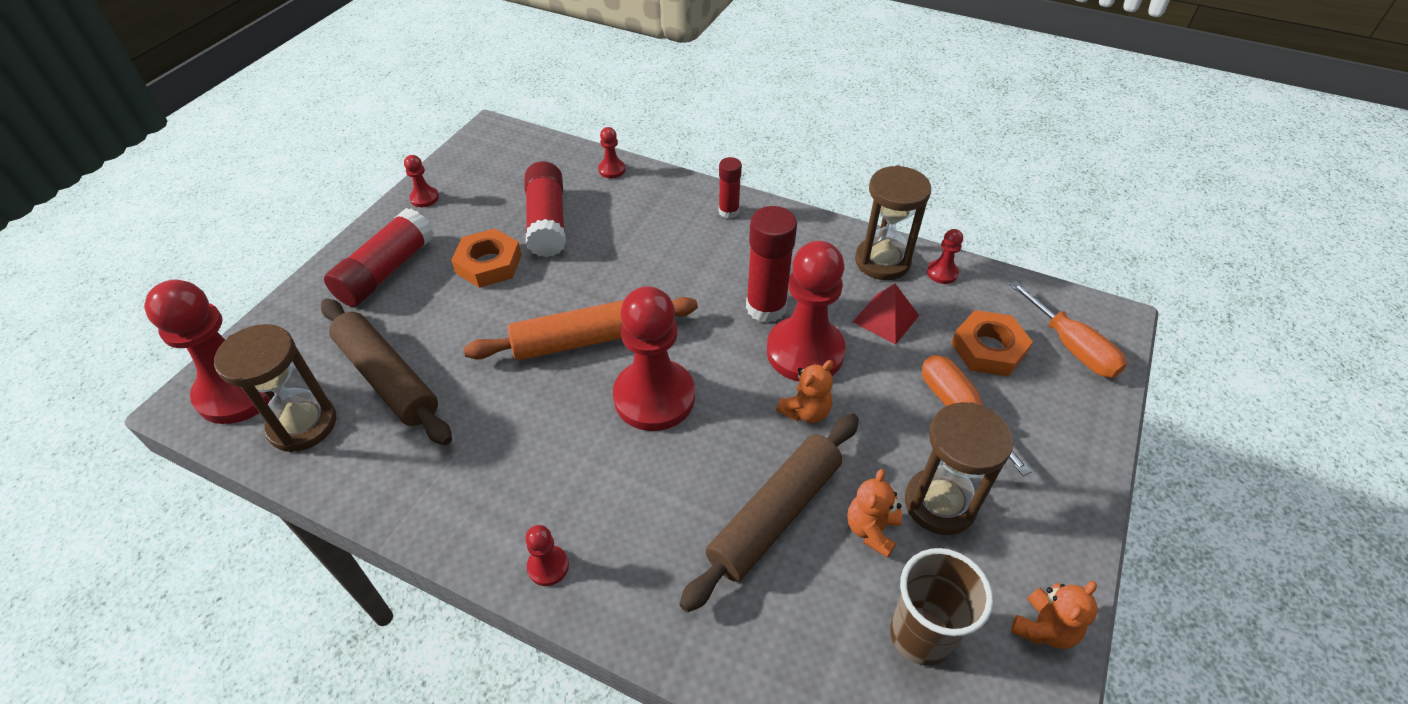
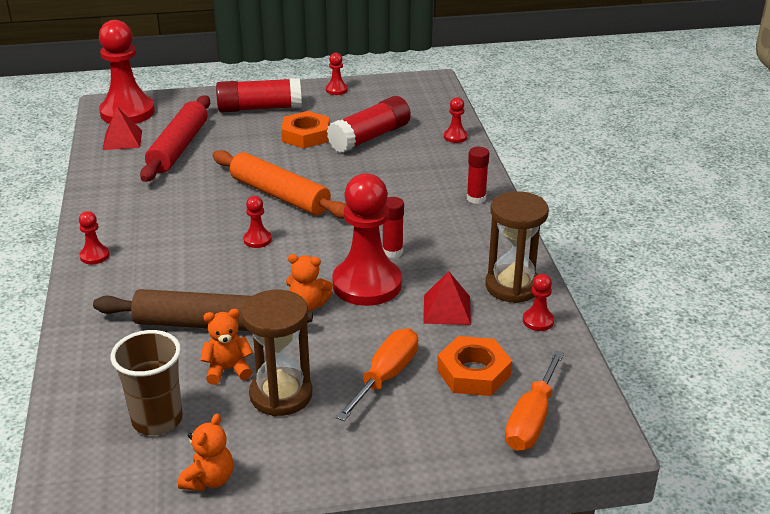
camera: 55 degrees right, 15 degrees down
(302, 424) = (122, 140): brown hourglass -> red pyramid
(388, 378) = (179, 147): brown rolling pin -> red rolling pin
(654, 397) = (257, 240): red pawn -> red pawn, size x0.43
(766, 307) = (392, 252): red glue stick -> red glue stick, size x0.57
(1044, 628) = (209, 480): orange teddy bear -> orange teddy bear turned 75 degrees counterclockwise

